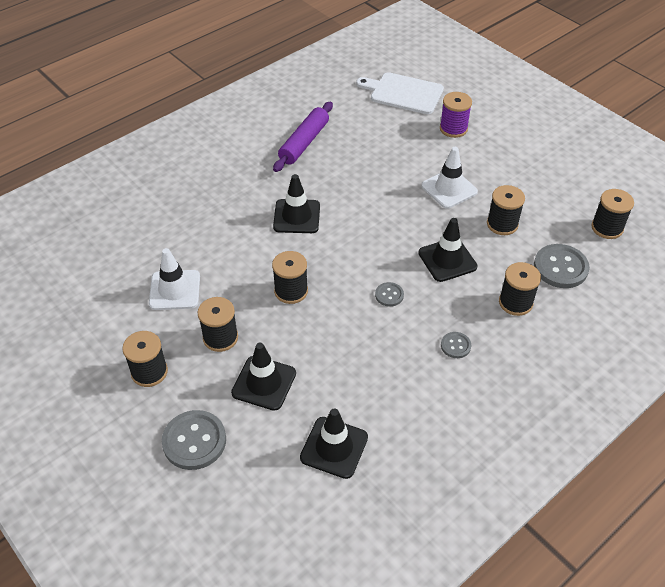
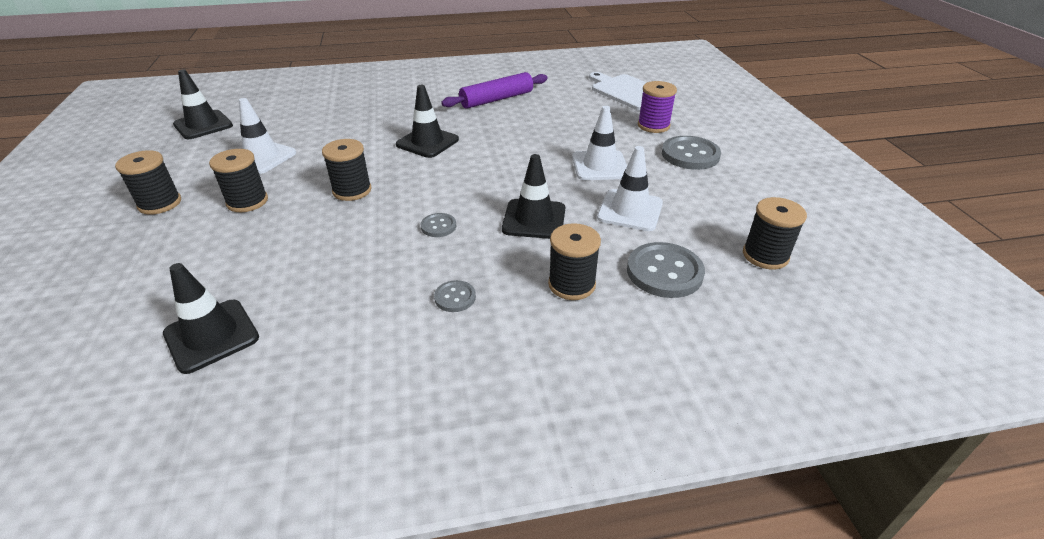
camera: 30 degrees right, 10 degrees down
(194, 441) = (111, 269): grey button -> grey button (690, 155)
(264, 383) = (231, 250): black traffic cone -> black traffic cone (203, 125)
(502, 224) = (630, 210): black spool -> white traffic cone

